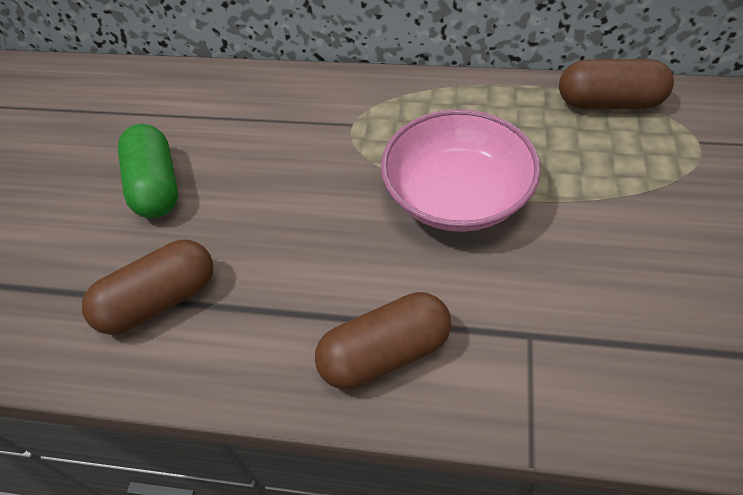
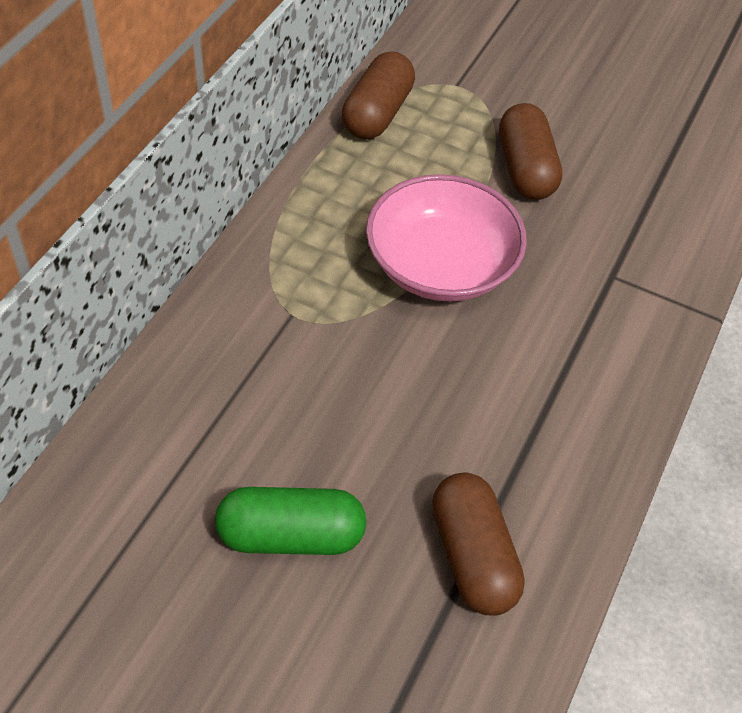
camera: 80 degrees left, 0 degrees up
(385, 353) = (599, 378): brown capsule -> brown capsule (525, 169)

